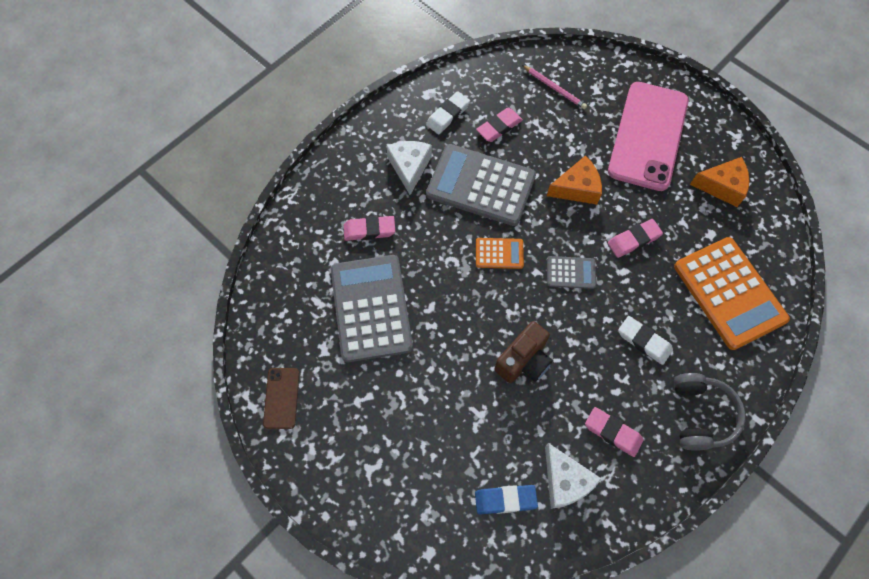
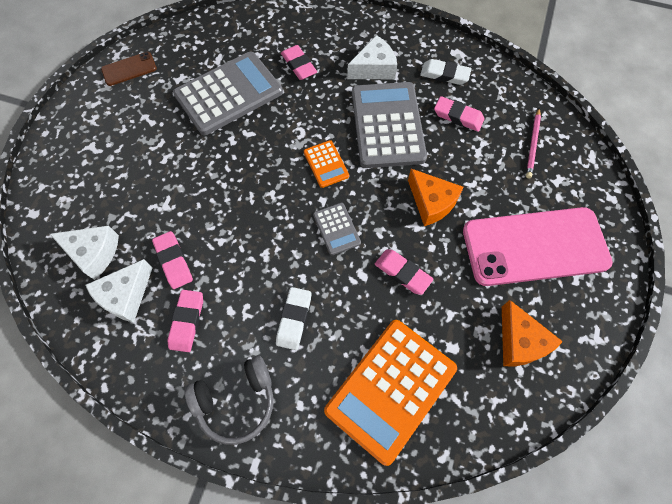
camera: 65 degrees right, 0 degrees up
(505, 500) = (94, 253): blue eraser -> white cheese
(524, 361) = (228, 221): brown camera -> none
(546, 425) = (173, 261): none -> pink eraser

